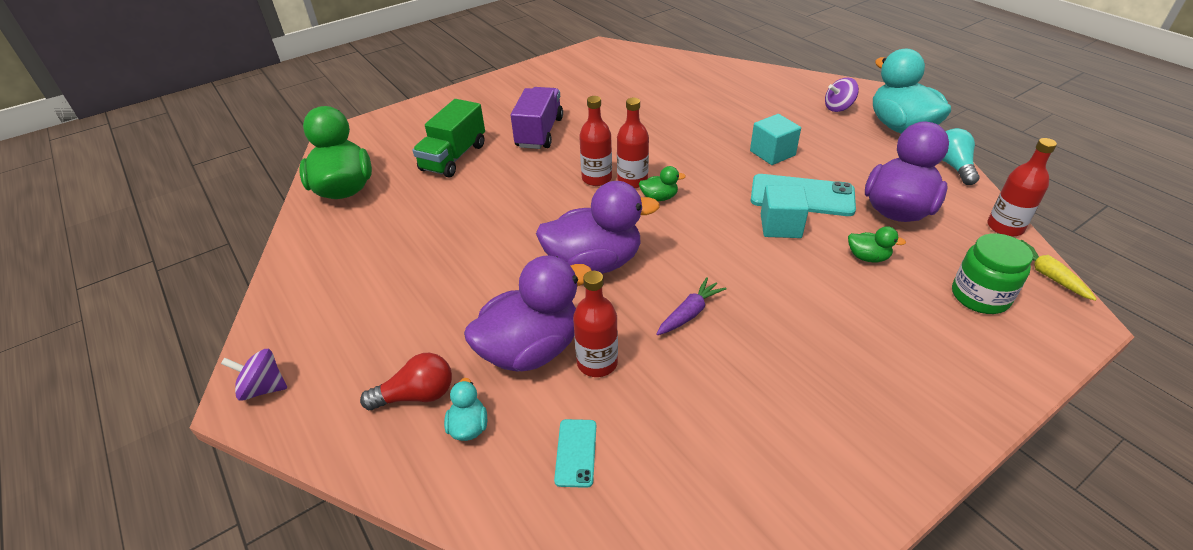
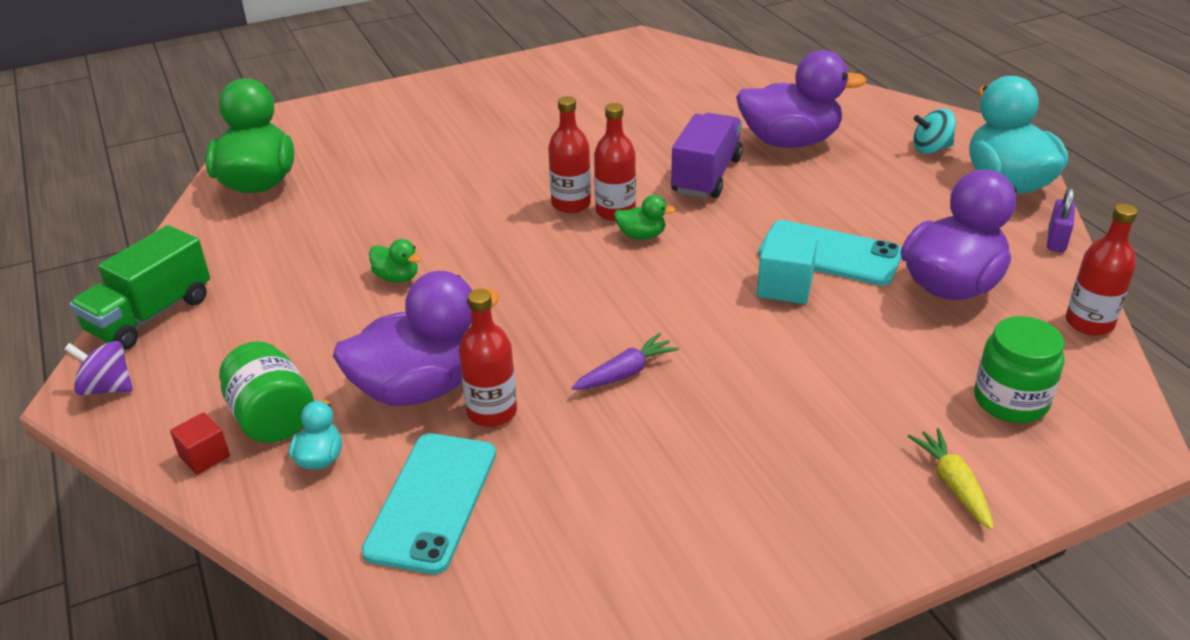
camera: 10 degrees right, 5 degrees down
(368, 441) = (204, 456): none -> red cube
(416, 395) = (272, 418): red light bulb -> green jar
(453, 157) = (401, 160): green truck -> green truck (151, 315)
(539, 132) = (519, 141): purple truck -> purple truck (706, 176)
(576, 452) = (432, 501): turquoise phone -> turquoise phone, size x1.92
(594, 263) = (530, 302): purple duck -> purple duck (790, 141)
(772, 153) = (813, 197): turquoise cube -> none
(838, 108) = (931, 149): purple spinning top -> turquoise spinning top
(867, 257) = (883, 337): green duck -> green duck (397, 277)
(953, 166) = (1056, 240): turquoise light bulb -> purple padlock
(1046, 275) = (1116, 387): yellow carrot -> yellow carrot (952, 484)

